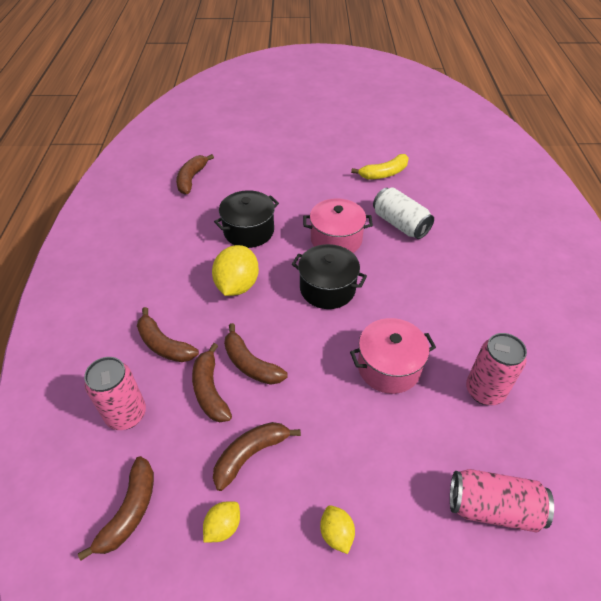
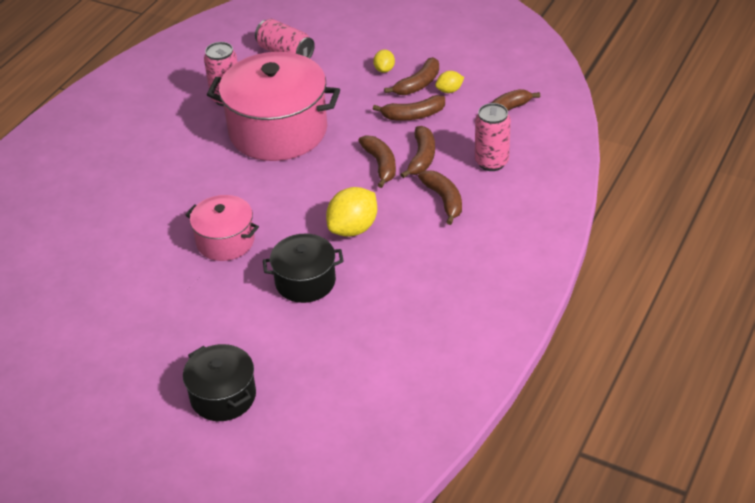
camera: 150 degrees left, 5 degrees down
(191, 179) = (327, 381): brown banana -> brown banana (418, 84)
(327, 288) = (274, 199): black pot -> black pot (223, 396)
(384, 173) = (96, 303): yellow banana -> none
(389, 367) = (278, 131): pink pot -> pink pot, size x1.85
(400, 224) = (147, 235): white can -> none

